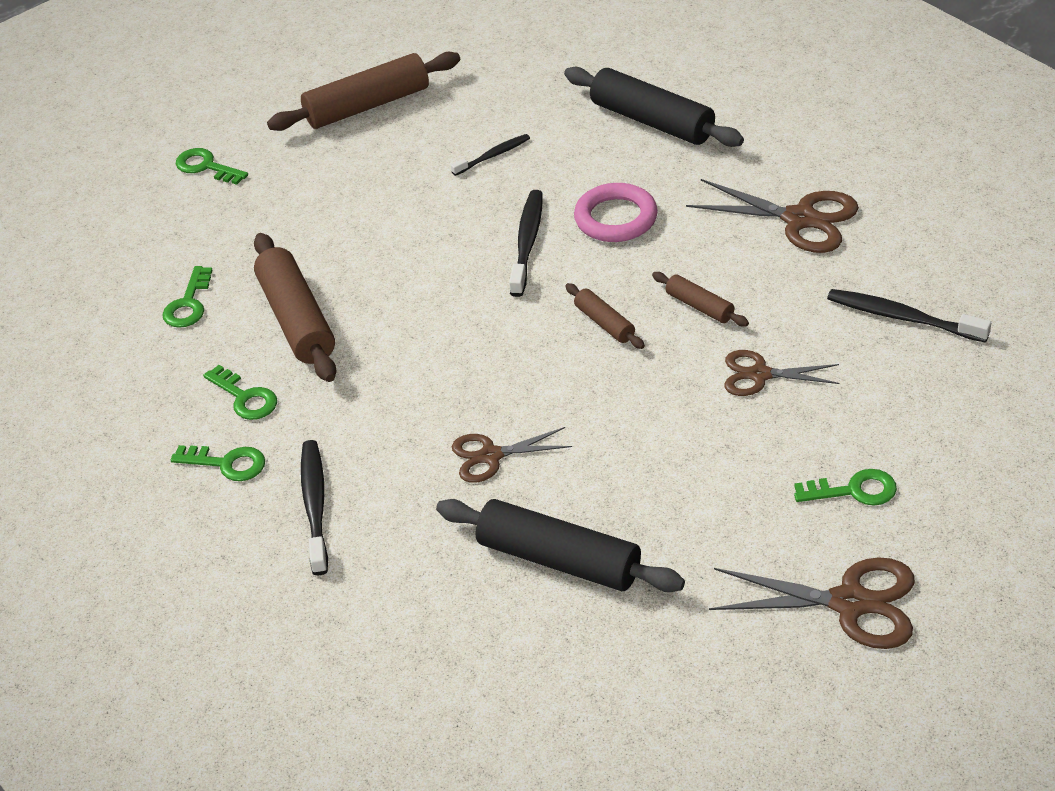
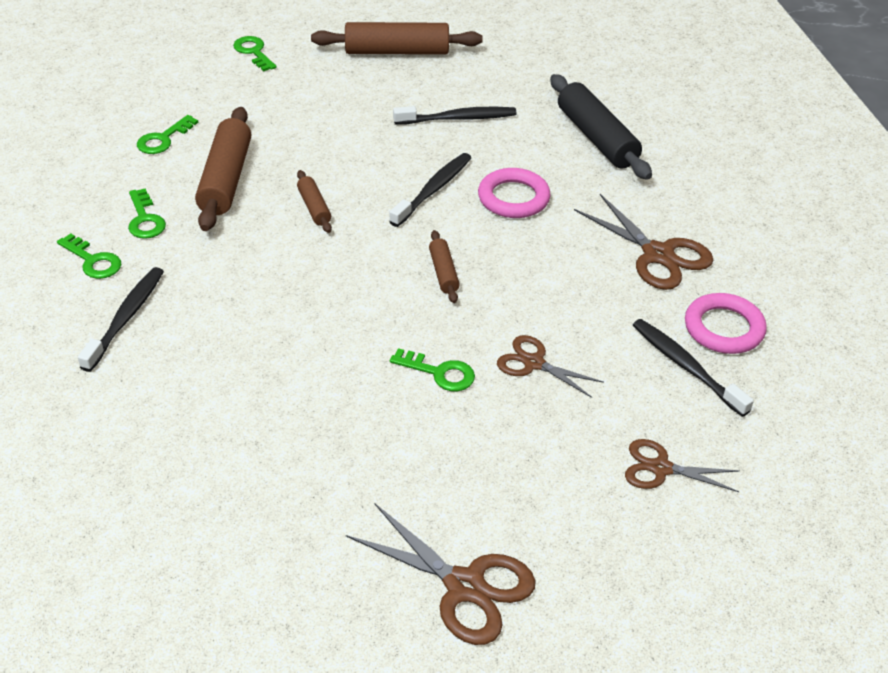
camera: 20 degrees right, 0 degrees up
(491, 456) = (279, 336): brown scissors -> brown scissors (661, 468)
(493, 155) = (458, 118): black toothbrush -> black toothbrush, size x1.62
(559, 560) = (264, 440): black rolling pin -> none
(699, 306) = (526, 290): brown rolling pin -> brown rolling pin (314, 207)
(853, 491) = (539, 492): green key -> green key (439, 373)
(911, 266) = (724, 328): none -> pink ring

